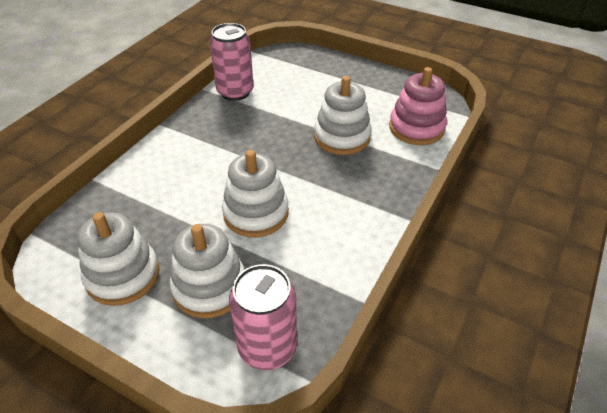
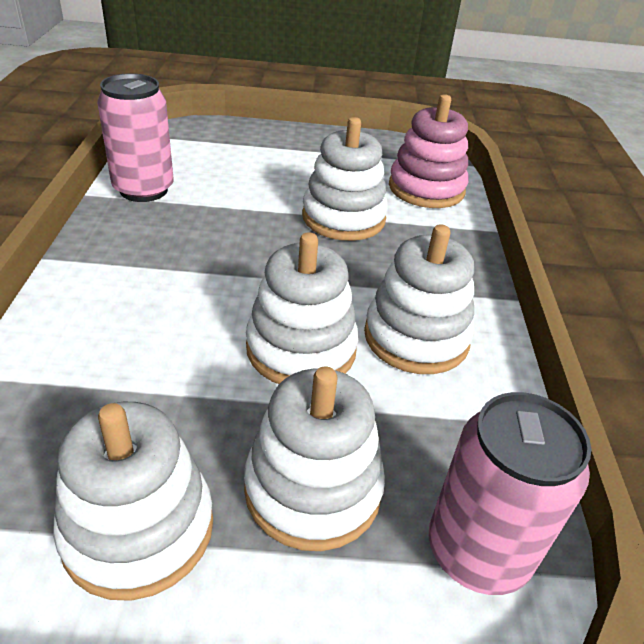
camera: 30 degrees left, 5 degrees down
(327, 226) = (416, 337): none -> white stacking toy

